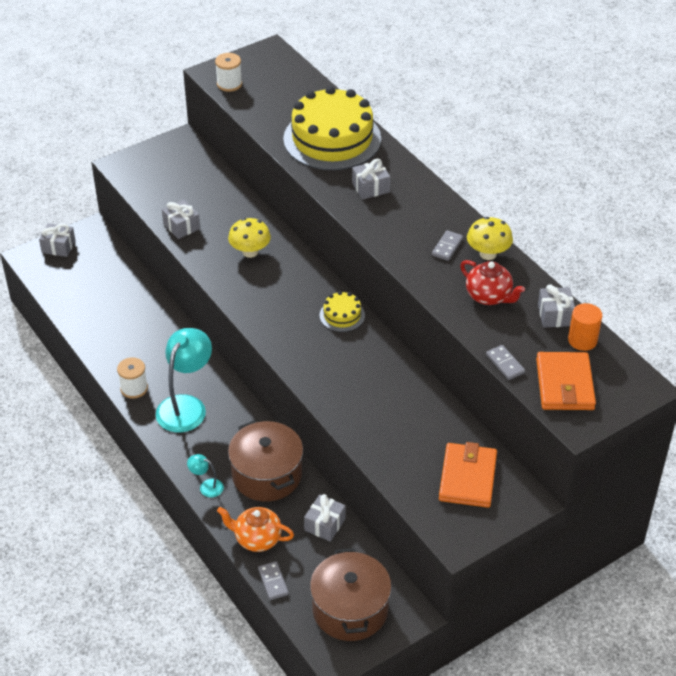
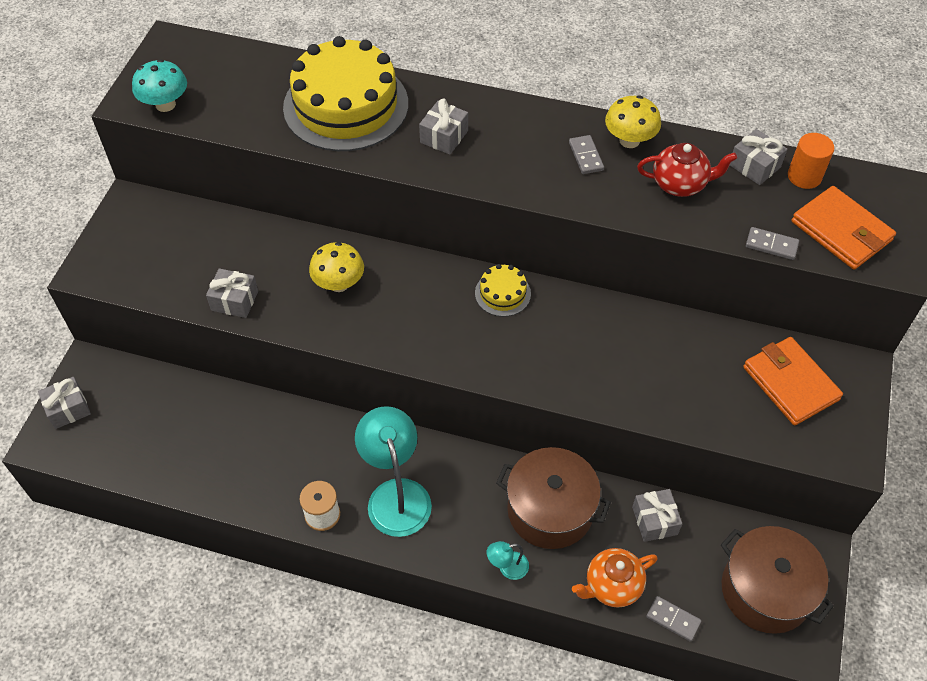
camera: 40 degrees left, 10 degrees up
(229, 84) = (165, 104): white spool -> turquoise mushroom

